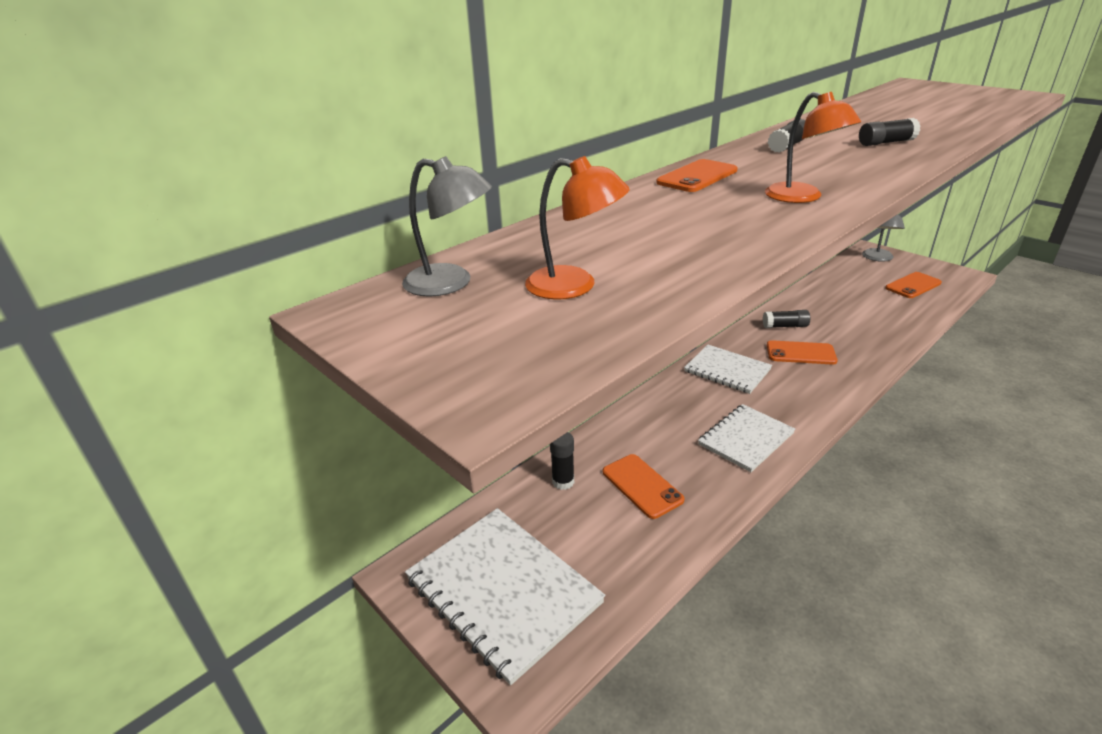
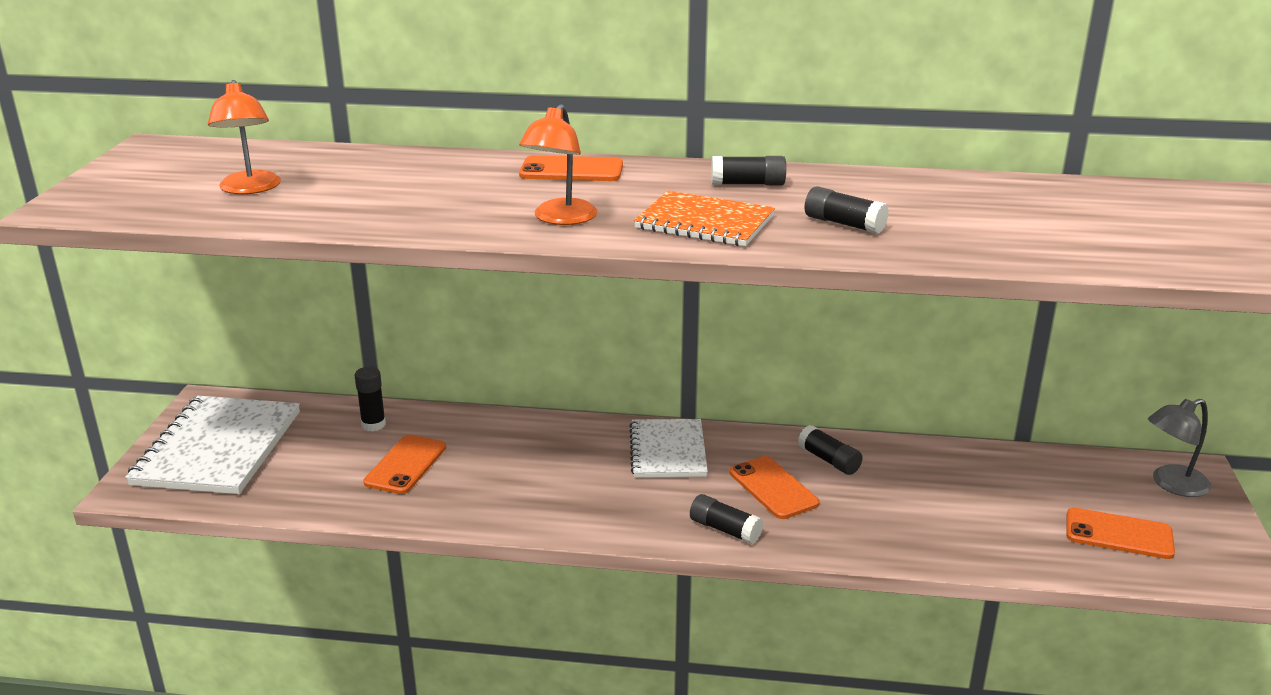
camera: 50 degrees right, 5 degrees down
(451, 283) = (222, 157): grey lamp -> none
(746, 439) = (543, 499): white notebook -> none
(835, 385) = (725, 529): none -> black glue stick
(851, 167) = (705, 222): none -> orange notebook

